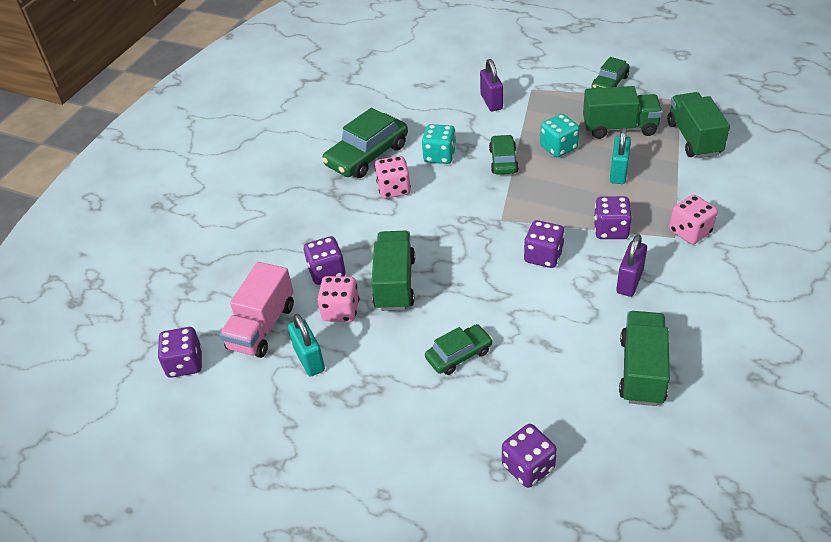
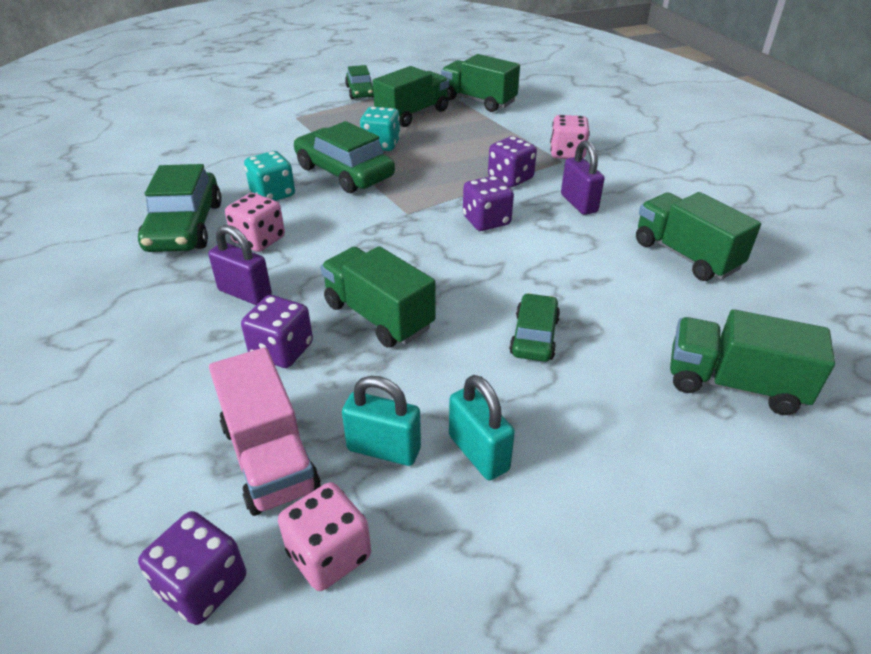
camera: 50 degrees left, 5 degrees down
(341, 311) = (352, 376): pink dice -> pink dice (329, 554)
(491, 102) = (269, 138): purple padlock -> purple padlock (245, 293)
(503, 161) = (344, 172): green car -> green car, size x1.71
(528, 467) = (733, 384): purple dice -> green truck
(618, 172) = (456, 141): turquoise padlock -> turquoise padlock (478, 453)

